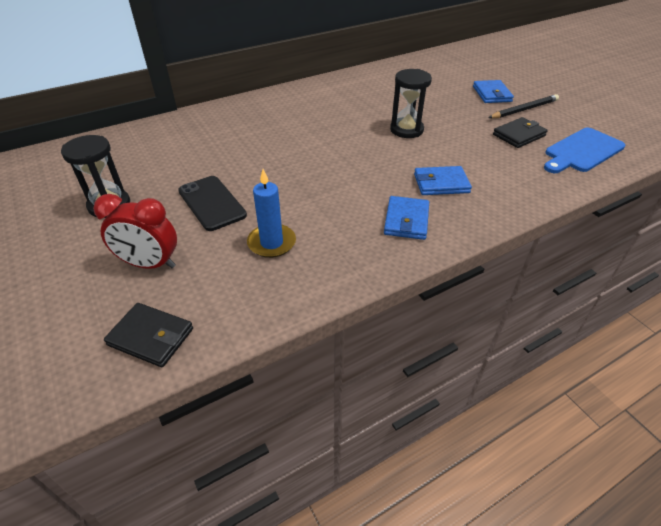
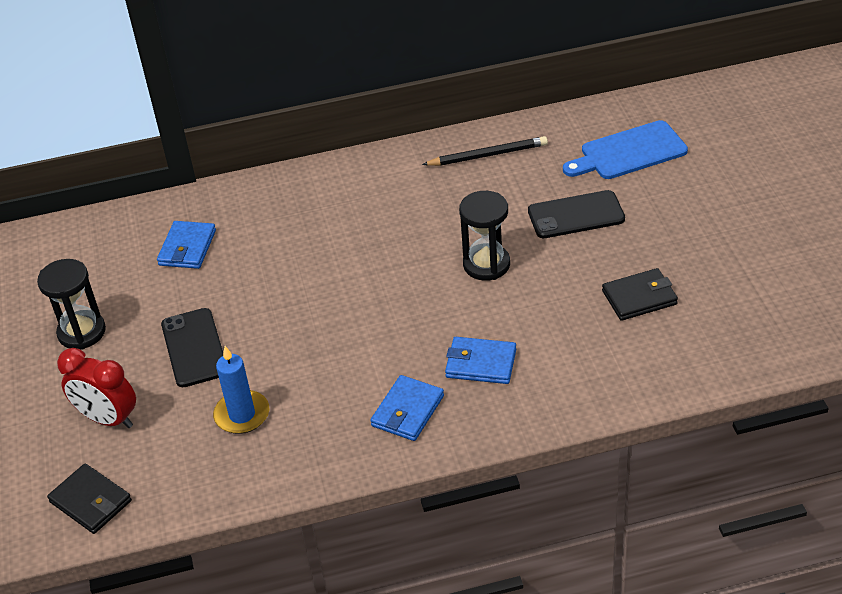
camera: 20 degrees right, 0 degrees up
(446, 101) = (576, 215): none -> black phone
(491, 94) = (654, 210): blue wallet -> blue wallet (187, 248)
(524, 109) = (682, 249): black pencil -> black pencil (487, 155)
(582, 151) = (709, 340): blue cutting board -> blue cutting board (629, 152)

